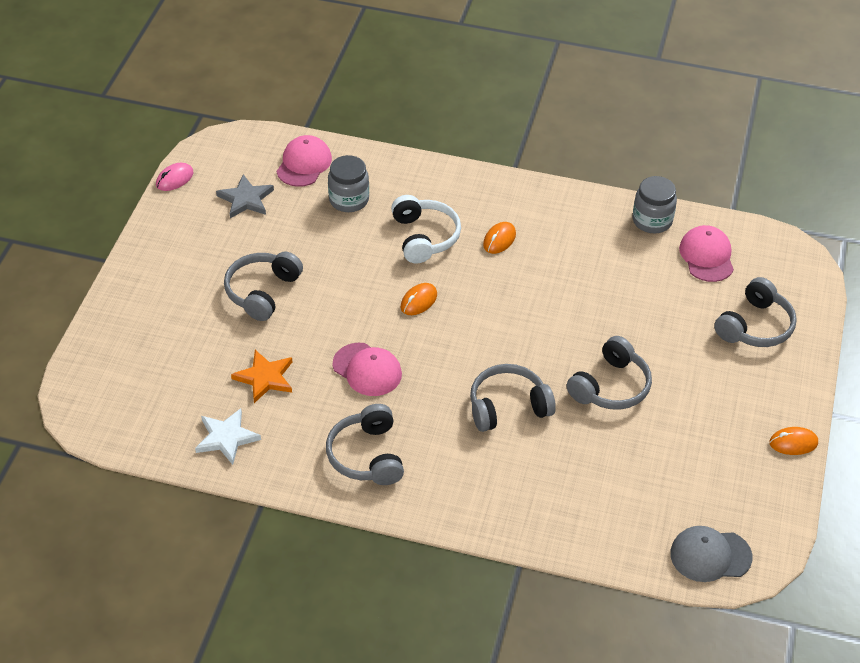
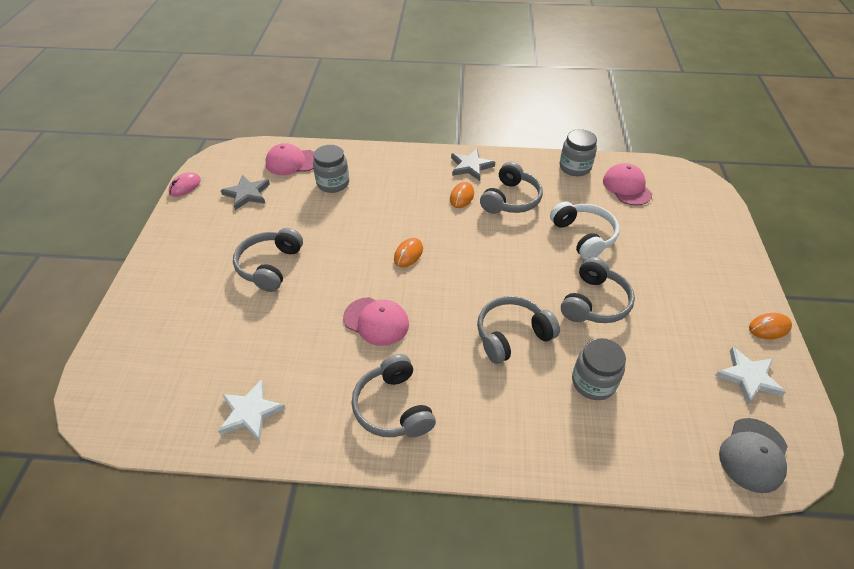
camera: 10 degrees left, 0 degrees up
(265, 378) = (282, 344): orange star -> none
(304, 164) = (292, 162): pink cap -> pink cap turned 105 degrees counterclockwise
(424, 237) = (401, 203): white headphones -> white headphones (584, 236)
(522, 201) = (471, 166): none -> grey star
(577, 466) = (593, 382): none -> grey jar
(710, 555) = (753, 455): grey cap -> grey cap turned 45 degrees counterclockwise
(743, 487) = (748, 377): none -> white star
(755, 326) = (689, 234): grey headphones -> grey headphones (511, 199)

